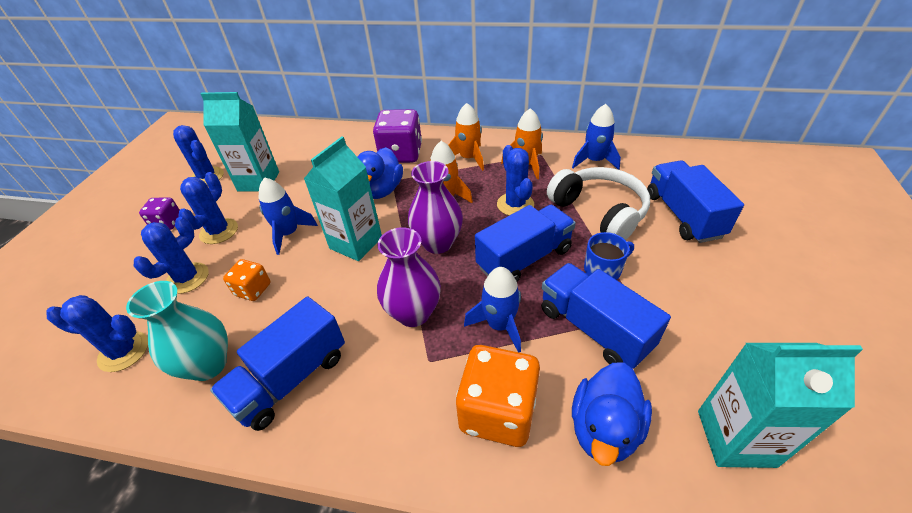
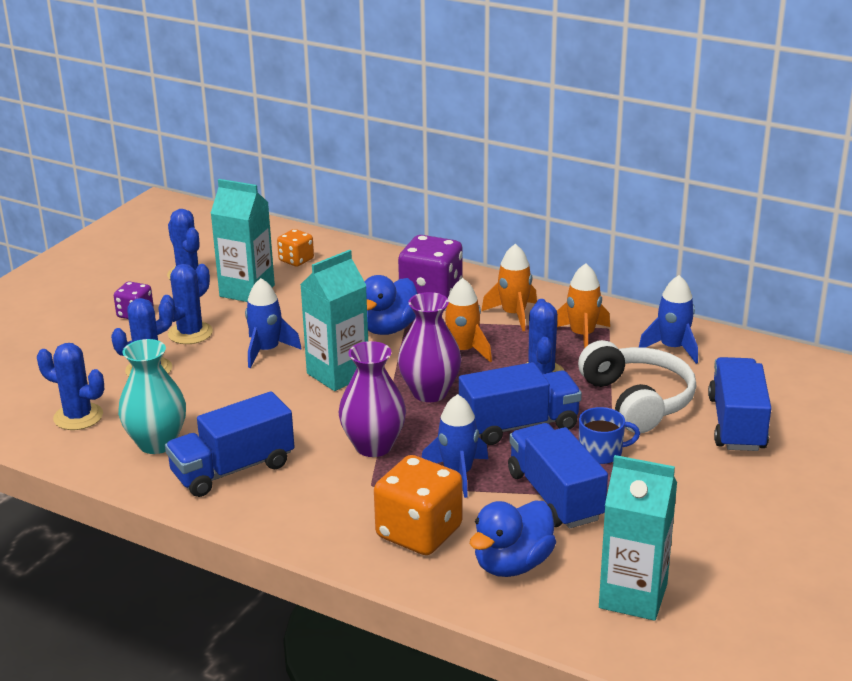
camera: 15 degrees right, 15 degrees down
(253, 289) = (214, 393): orange dice -> orange dice (296, 260)

